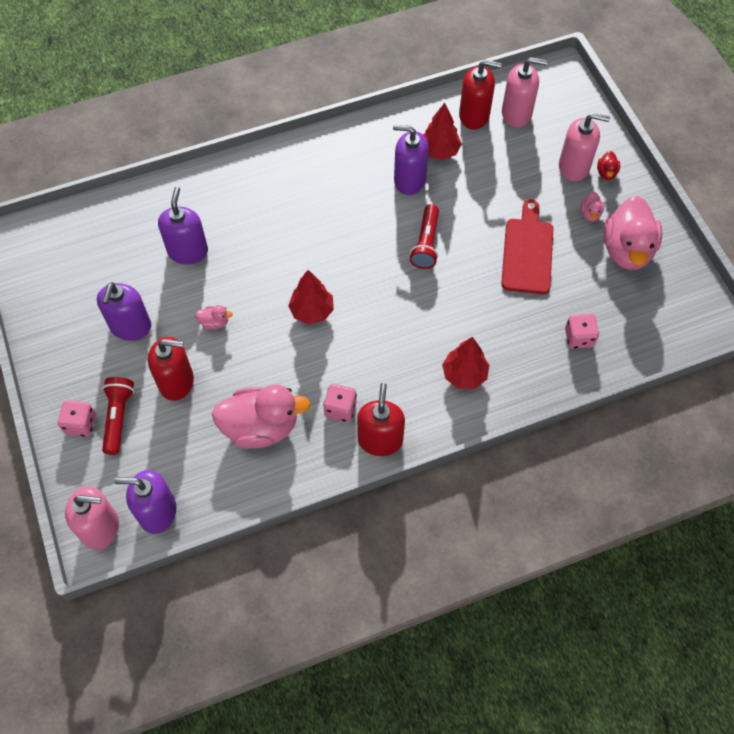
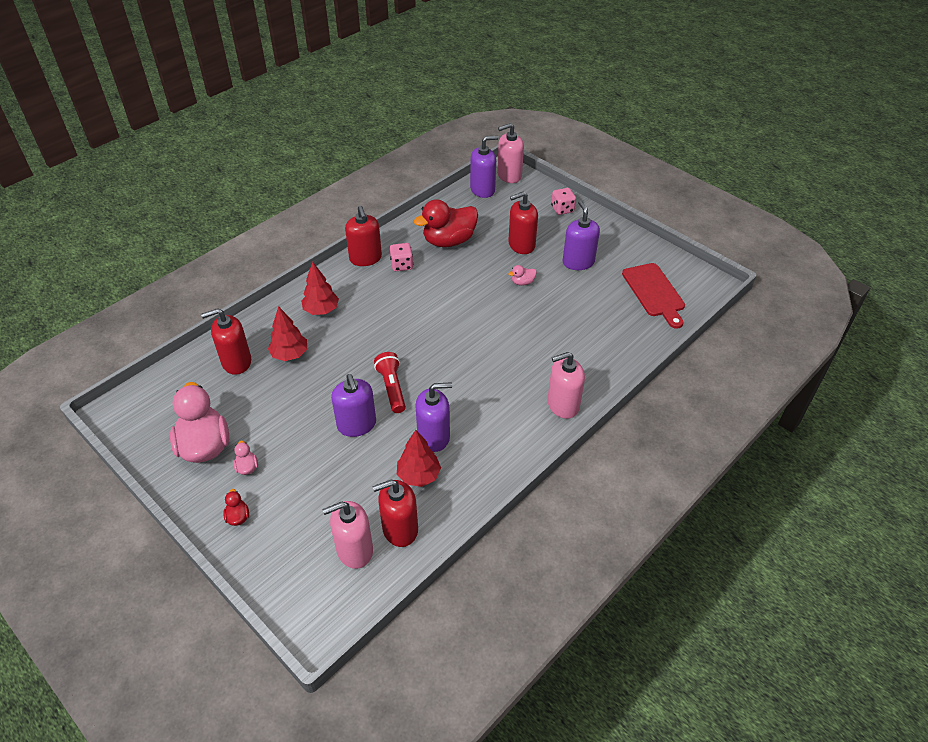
camera: 155 degrees right, 15 degrees down
(118, 417) = (542, 218): red flashlight -> none
(188, 251) = (579, 317): purple soap dispenser -> purple soap dispenser (356, 425)
(261, 427) = (449, 241): pink duck -> red duck
(312, 311) = (457, 311): red tree -> red tree (290, 354)
(527, 252) = (298, 412): red cutting board -> red cutting board (654, 292)
(574, 167) = (274, 510): pink soap dispenser -> pink soap dispenser (563, 405)
(579, 338) = (236, 362): pink dice -> red soap dispenser

